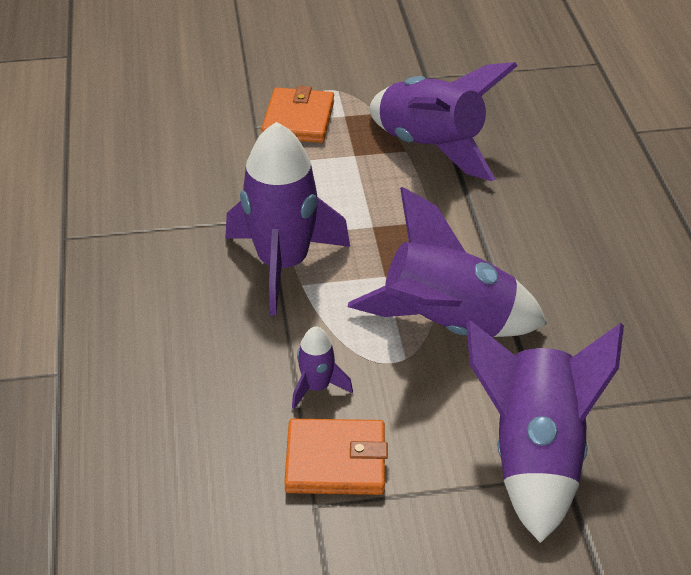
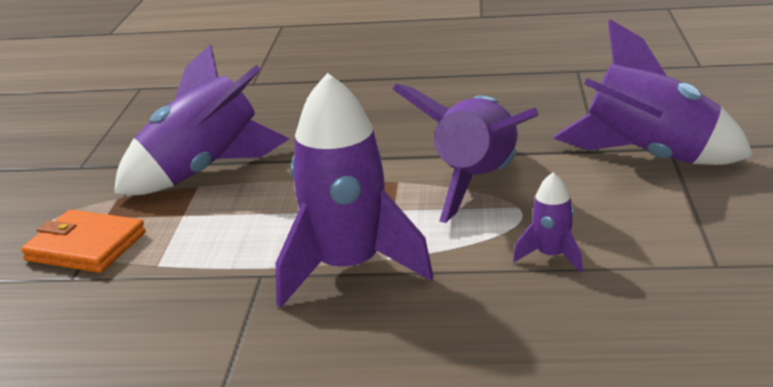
camera: 75 degrees left, 15 degrees down
(336, 461) = (657, 251): orange wallet -> none

